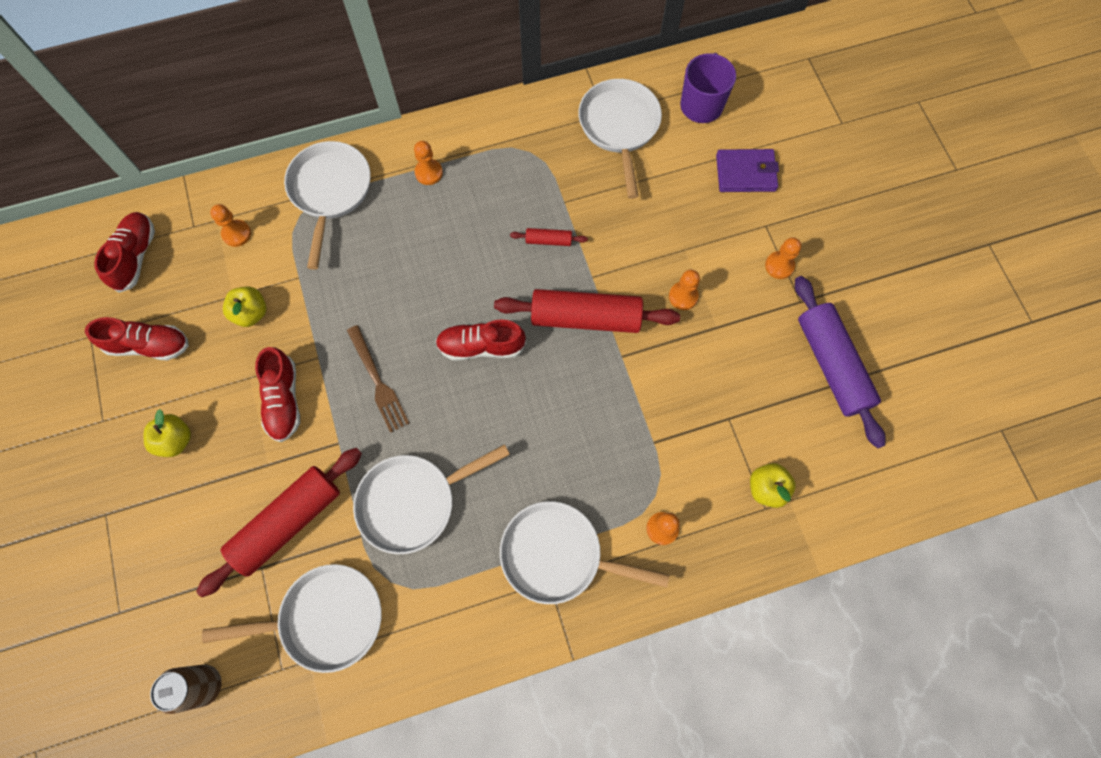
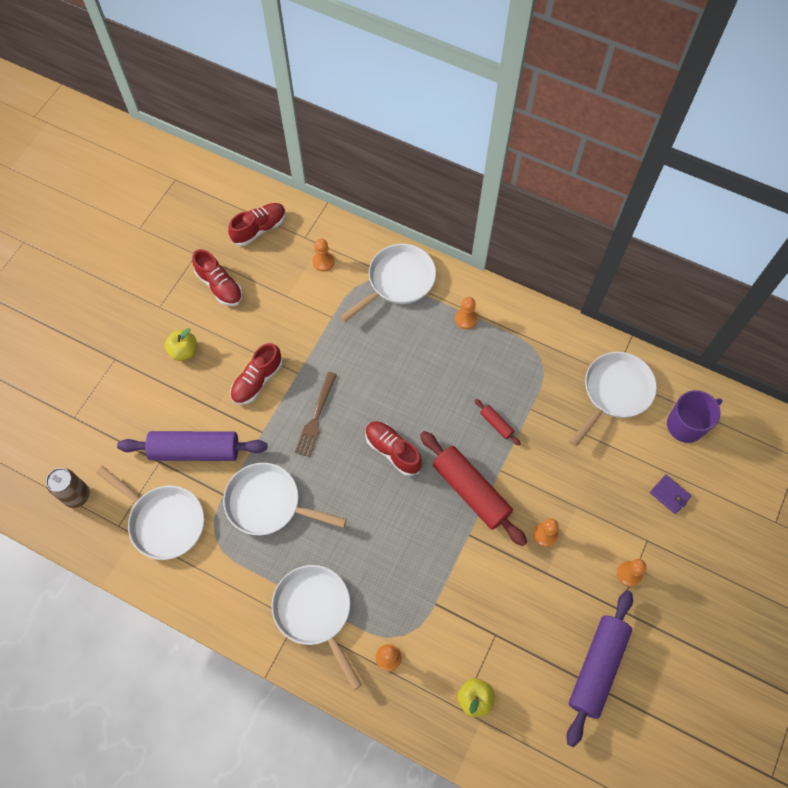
camera: 45 degrees right, 5 degrees down
(251, 313) = (287, 315): yellow apple -> none
(288, 522) = (195, 450): red rolling pin -> purple rolling pin
(745, 173) = (669, 495): purple wallet -> purple wallet, size x0.65

